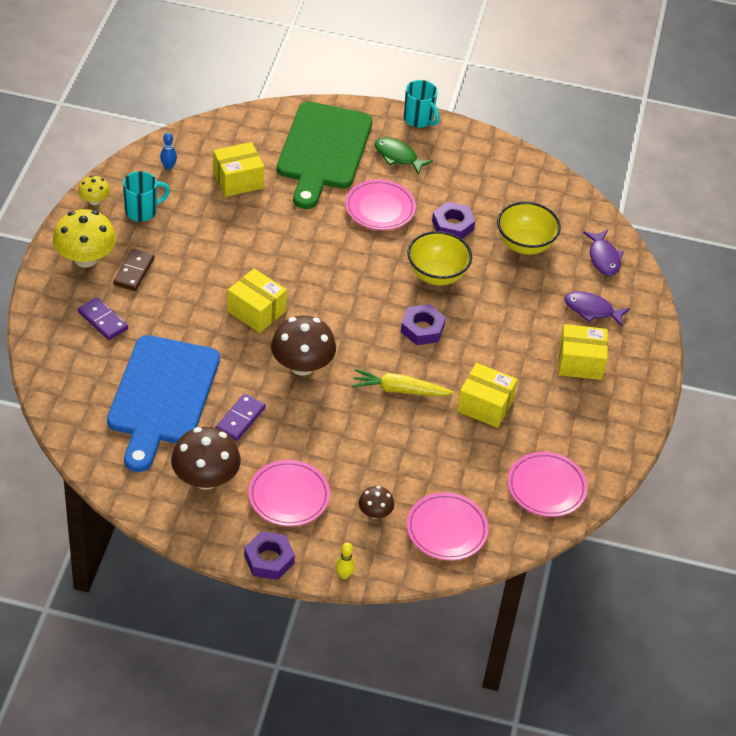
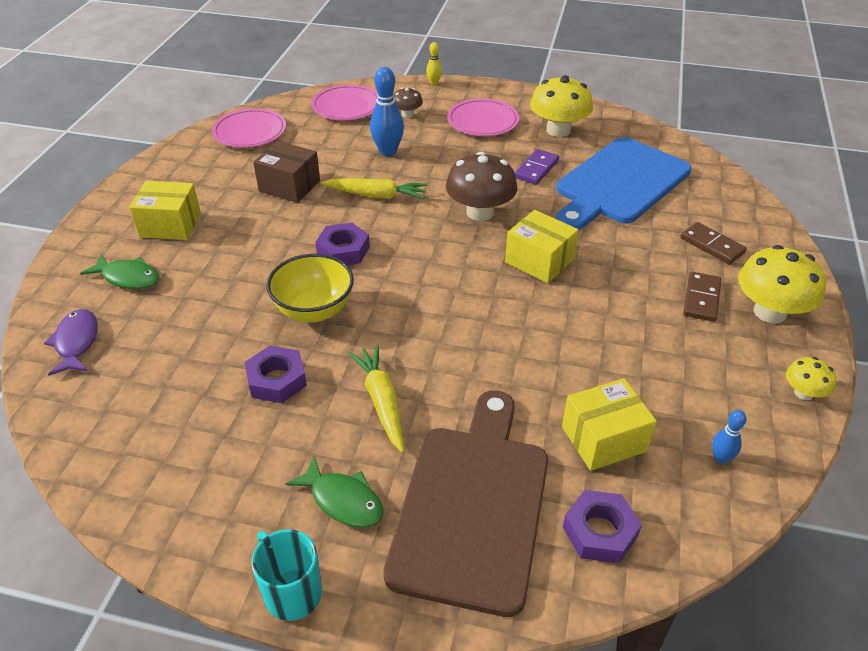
camera: 175 degrees left, 5 degrees down
(102, 320) = (712, 245): purple domino -> brown domino
(142, 211) = (727, 380): turquoise mug -> none
(161, 396) = (619, 183): blue cutting board -> blue cutting board turned 150 degrees counterclockwise
(205, 478) = (558, 130): brown mushroom -> yellow mushroom
(269, 559) = (494, 89): purple nut -> purple nut (600, 531)
(323, 150) = (473, 506): green cutting board -> brown cutting board
(380, 208) = (381, 402): pink plate -> yellow carrot
(393, 451) = (388, 151): none -> blue bowling pin
(485, 406) = (289, 186): yellow box -> brown box
(524, 245) = (180, 356): yellow bowl -> none
(592, 310) = (128, 278): purple fish -> green fish

